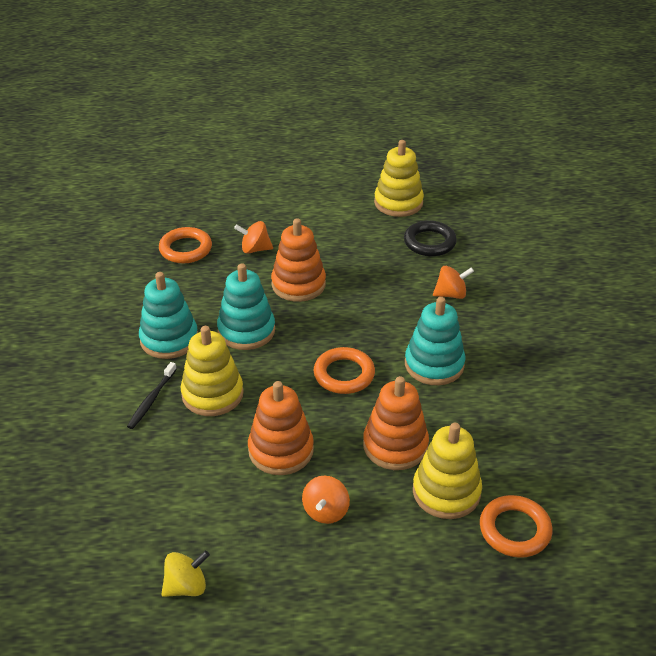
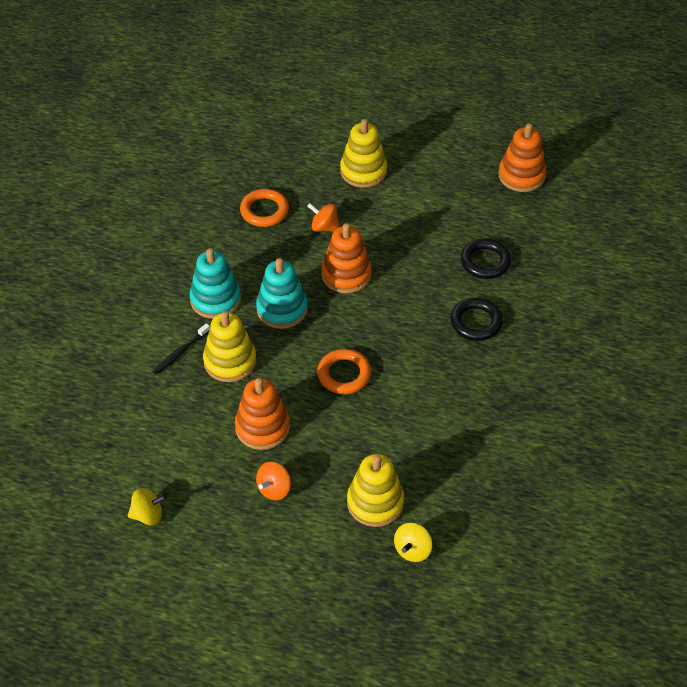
camera: 20 degrees right, 10 degrees up
(395, 445) = (355, 451): orange stacking toy -> orange stacking toy (521, 175)
(398, 203) = (478, 210): yellow stacking toy -> yellow stacking toy (363, 171)
(434, 364) = (424, 387): turquoise stacking toy -> none
(451, 294) = (476, 322): orange spinning top -> black ring
(514, 530) = (412, 550): orange ring -> yellow spinning top

